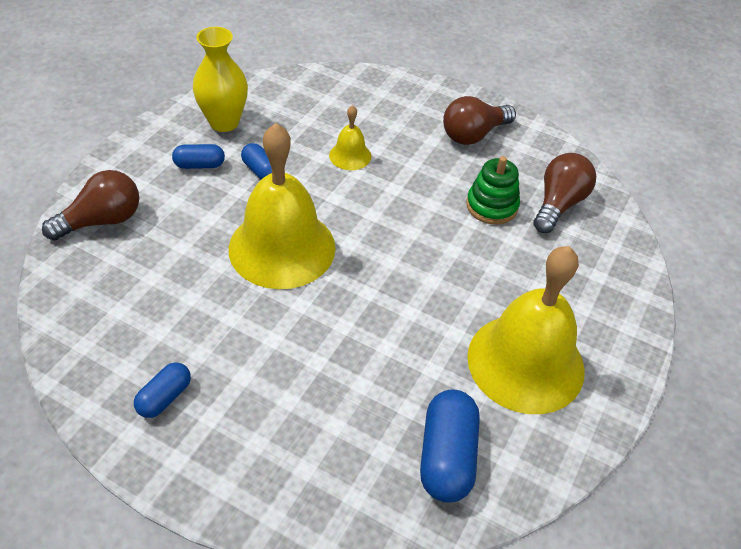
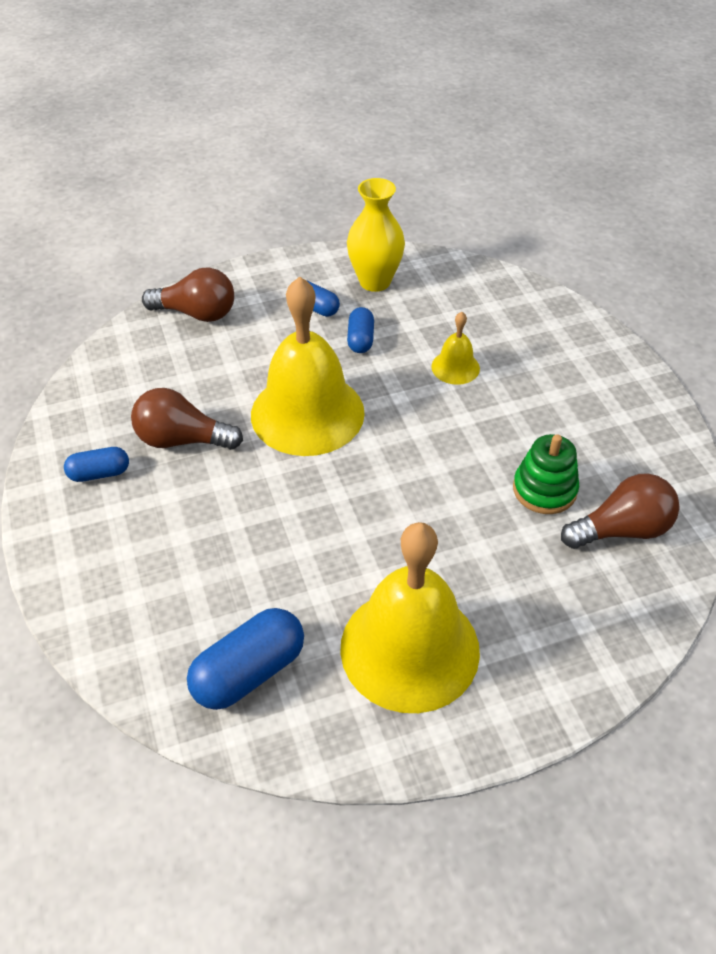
camera: 45 degrees right, 0 degrees up
(473, 134) = (605, 412): brown light bulb -> brown light bulb (182, 440)

